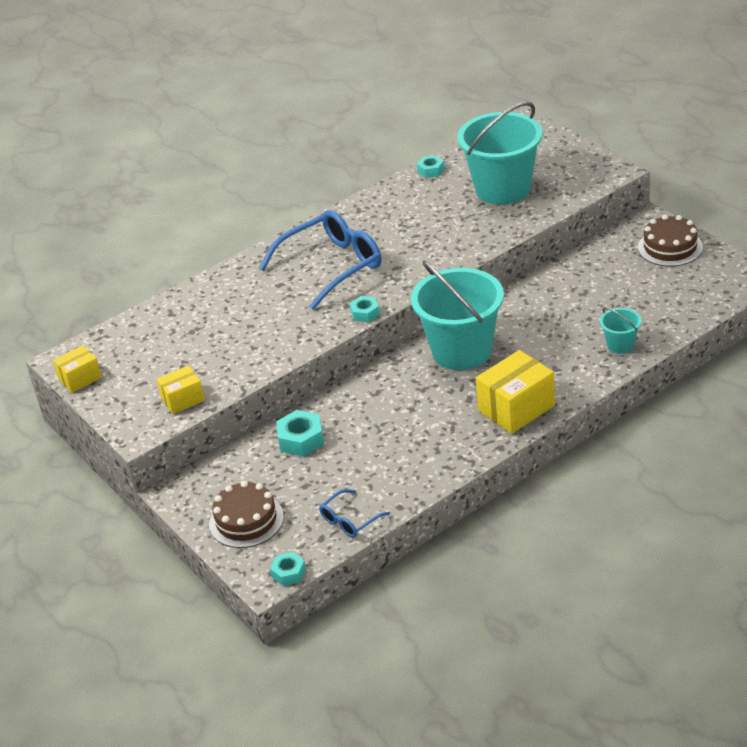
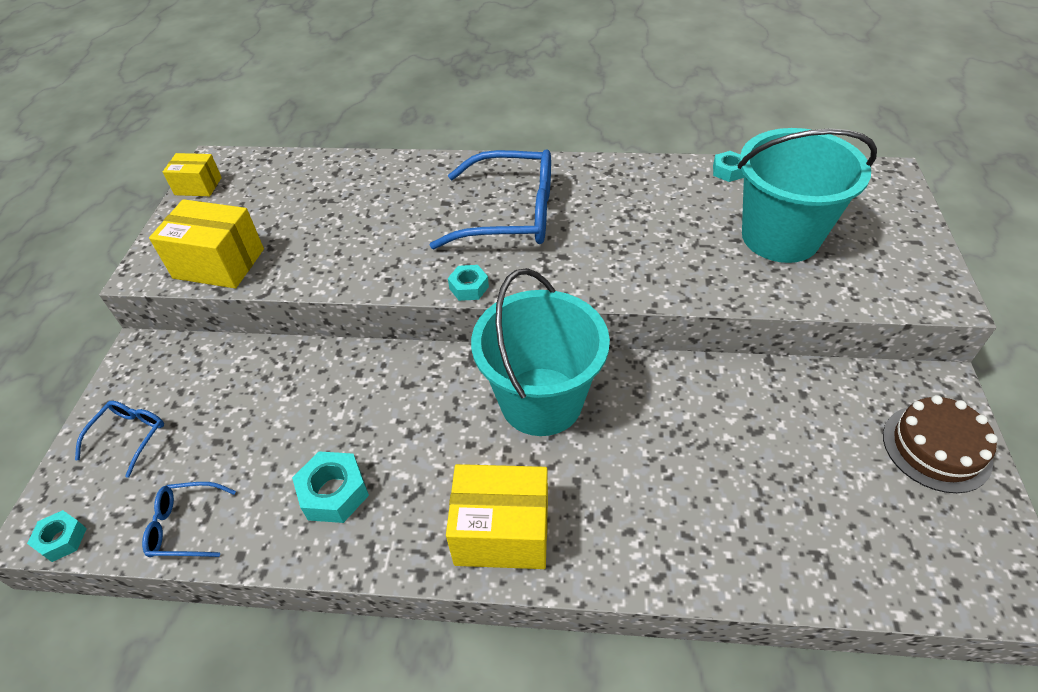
camera: 40 degrees right, 10 degrees up
(183, 399) = (219, 263): yellow box -> yellow box, size x1.68
(246, 520) = (129, 436): brown cake -> blue glasses
(301, 439) = (285, 383): turquoise nut -> turquoise nut (334, 493)
(620, 345) = (720, 547): turquoise bucket -> none

